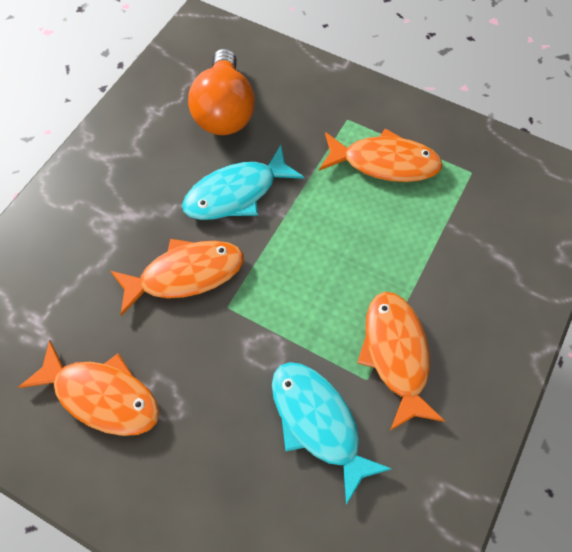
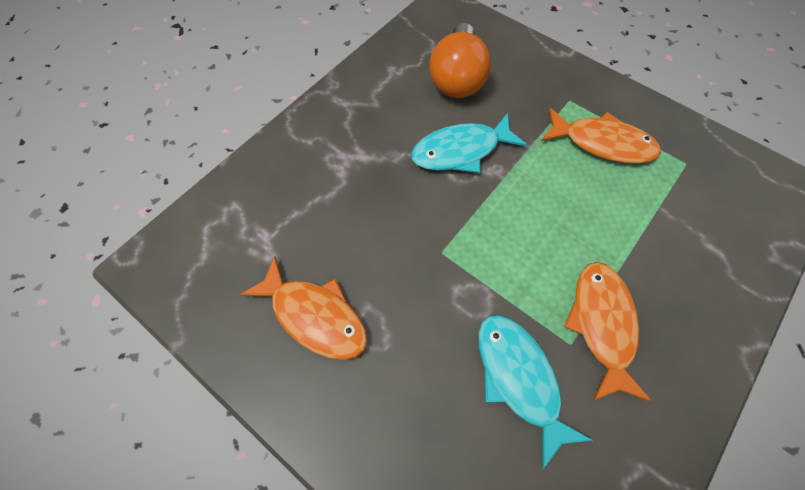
camera: 10 degrees right, 0 degrees up
(185, 274) = (406, 217): orange fish -> none

